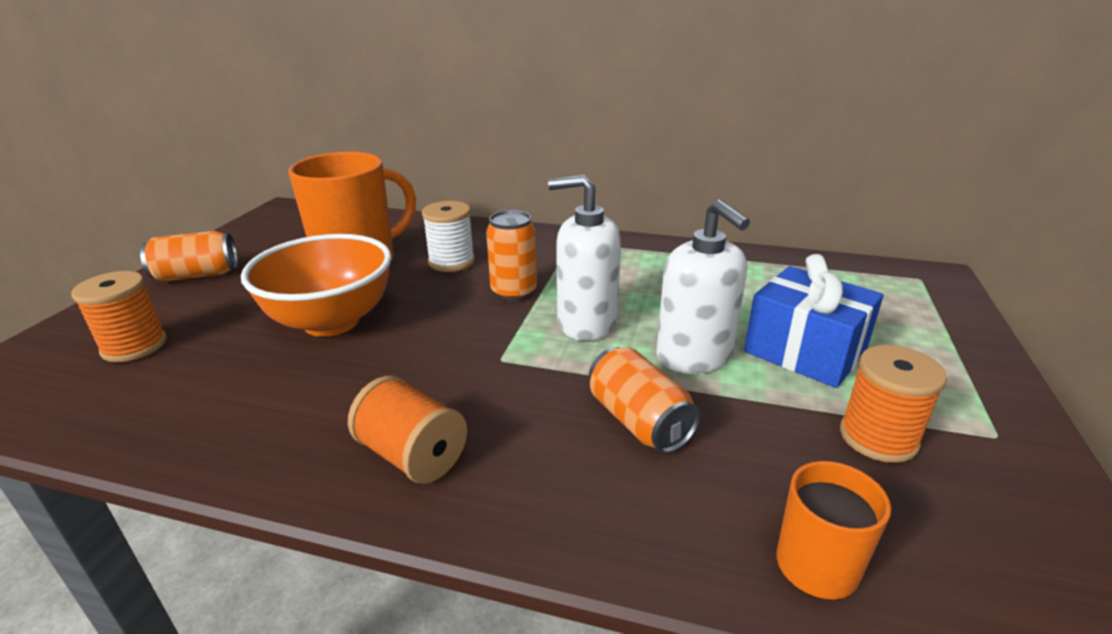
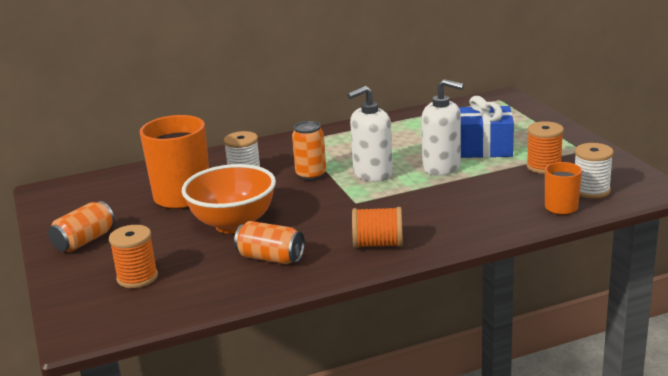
camera: 35 degrees left, 5 degrees down
(639, 421) = (451, 197): orange can -> orange can (270, 258)
(934, 556) = (591, 190): none -> white spool

